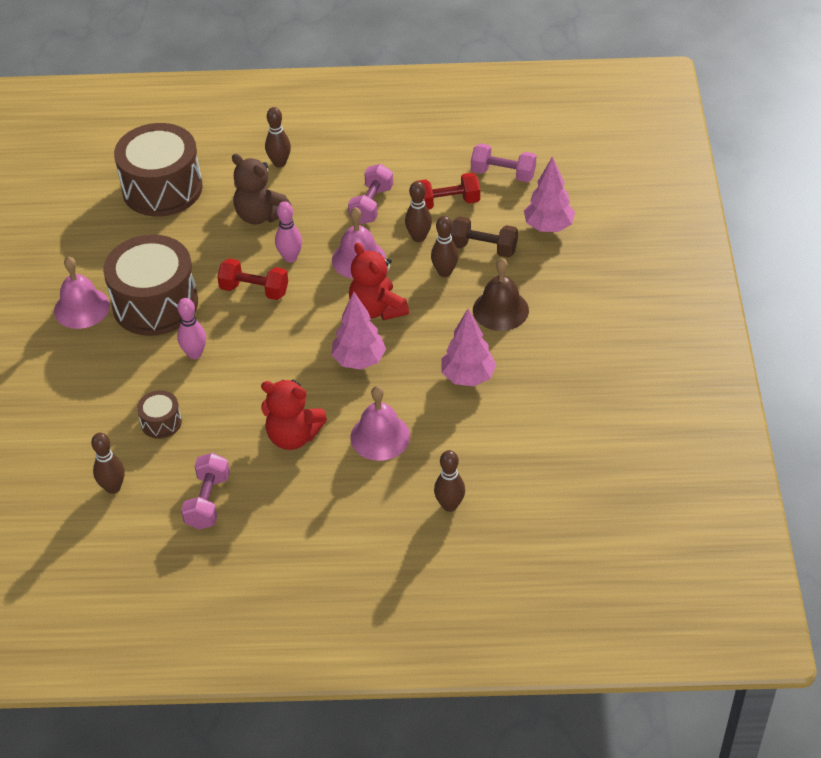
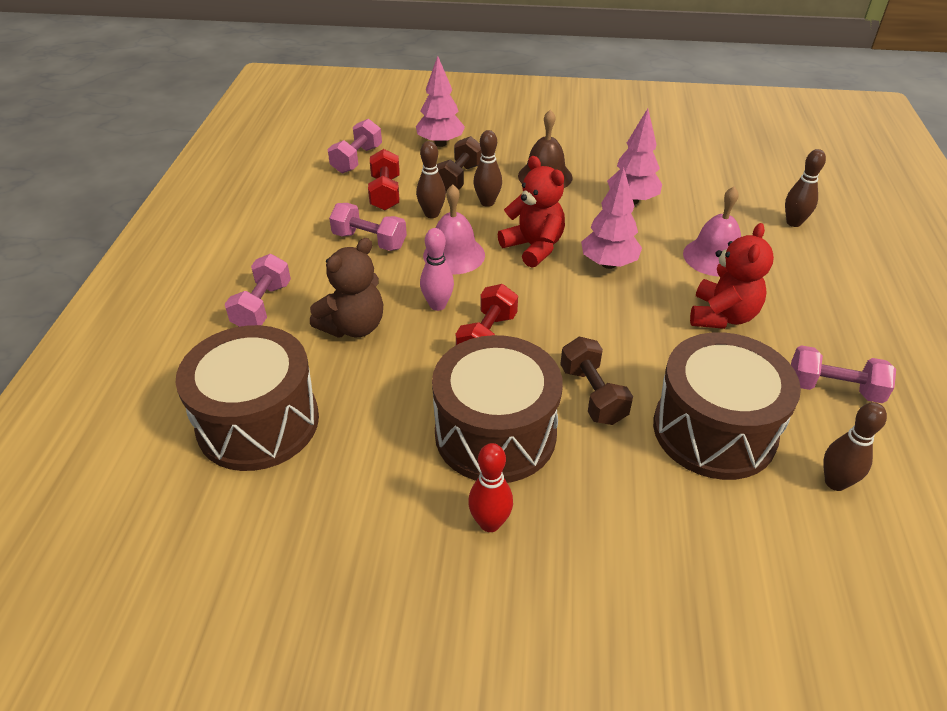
camera: 85 degrees left, 5 degrees down
(81, 308) = (490, 523): pink bell -> red bowling pin
(161, 422) = (714, 430): brown drum -> brown drum, size x2.24
(195, 354) = (592, 395): pink bowling pin -> brown dumbbell
(279, 163) = (262, 306): brown bowling pin -> pink dumbbell
(377, 309) = (533, 247): red teddy bear -> red teddy bear turned 105 degrees counterclockwise

